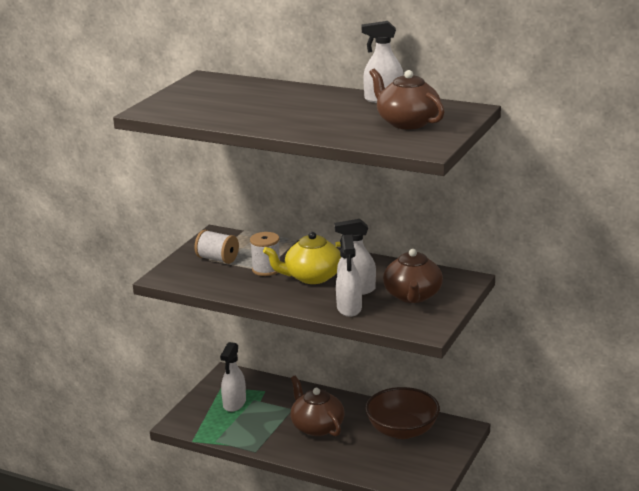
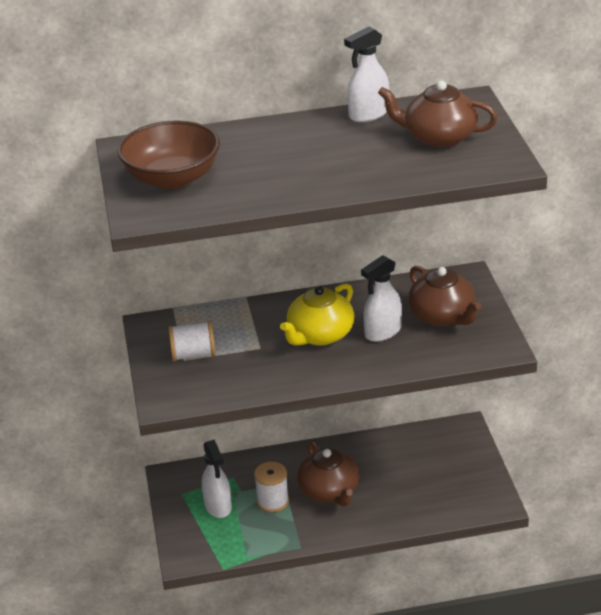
camera: 35 degrees left, 10 degrees up
(266, 269) = (262, 346): white spool -> white spool (272, 501)
(317, 427) = (329, 491): brown teapot -> brown teapot turned 135 degrees counterclockwise
(349, 308) = (403, 356): white spray bottle -> none
(402, 430) = (413, 456): brown bowl -> brown bowl (172, 178)

